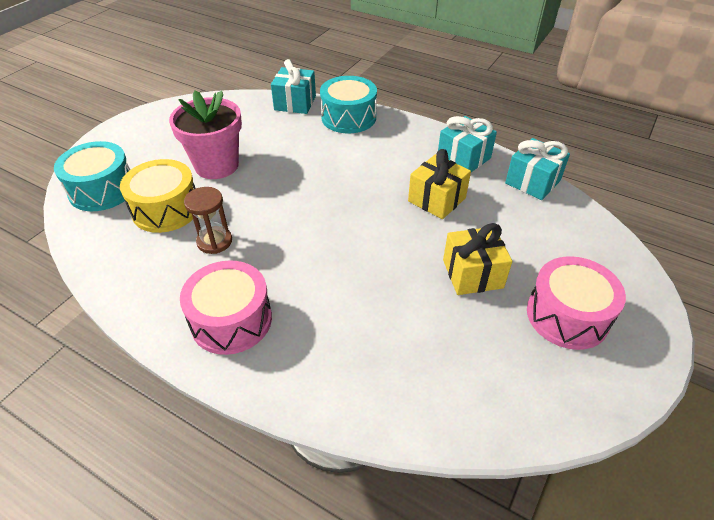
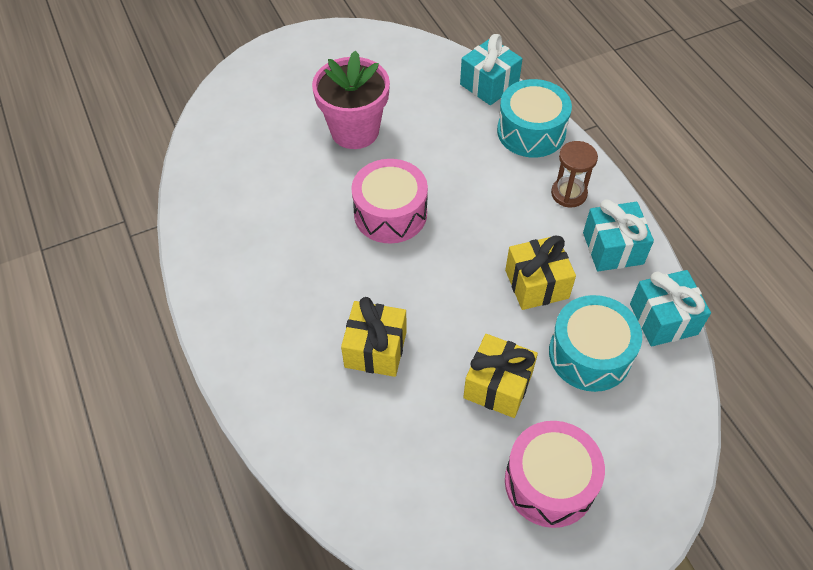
camera: 35 degrees right, 10 degrees up
(102, 190) = (240, 110): turquoise drum -> turquoise drum (590, 354)
(166, 209) = (278, 160): yellow drum -> none
(214, 241) = (295, 218): brown hourglass -> brown hourglass (569, 193)
(231, 320) = (255, 306): pink drum -> pink drum (390, 213)
(361, 298) = (375, 349): none -> yellow gift

